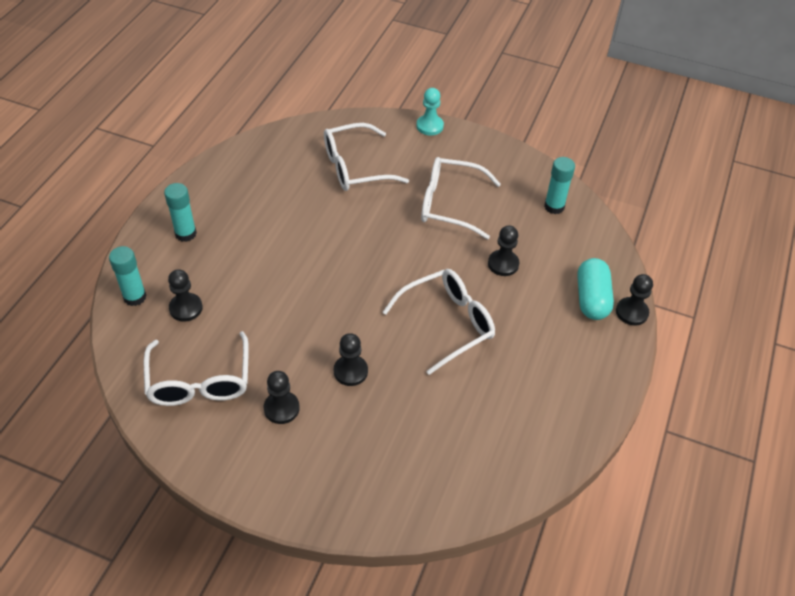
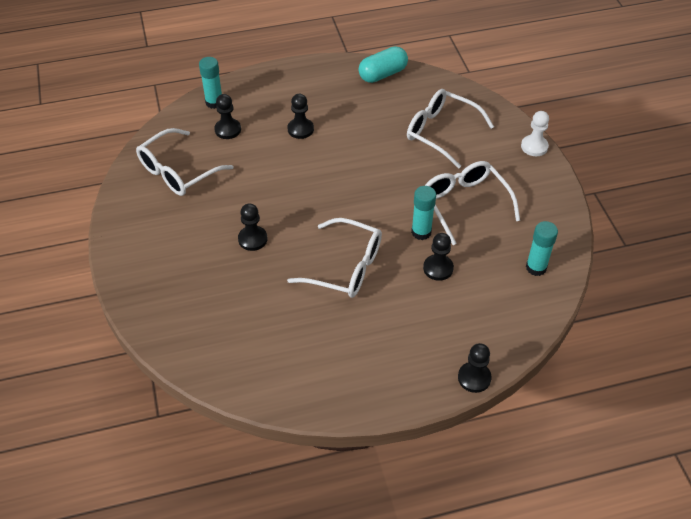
camera: 55 degrees right, 0 degrees up
(185, 234) = (287, 91): turquoise glue stick -> turquoise glue stick (421, 232)
(281, 408) = (191, 222): black pawn -> black pawn (300, 129)
(429, 126) = (534, 146): turquoise pawn -> white pawn
(591, 298) = (461, 343): turquoise capsule -> turquoise capsule (382, 74)

